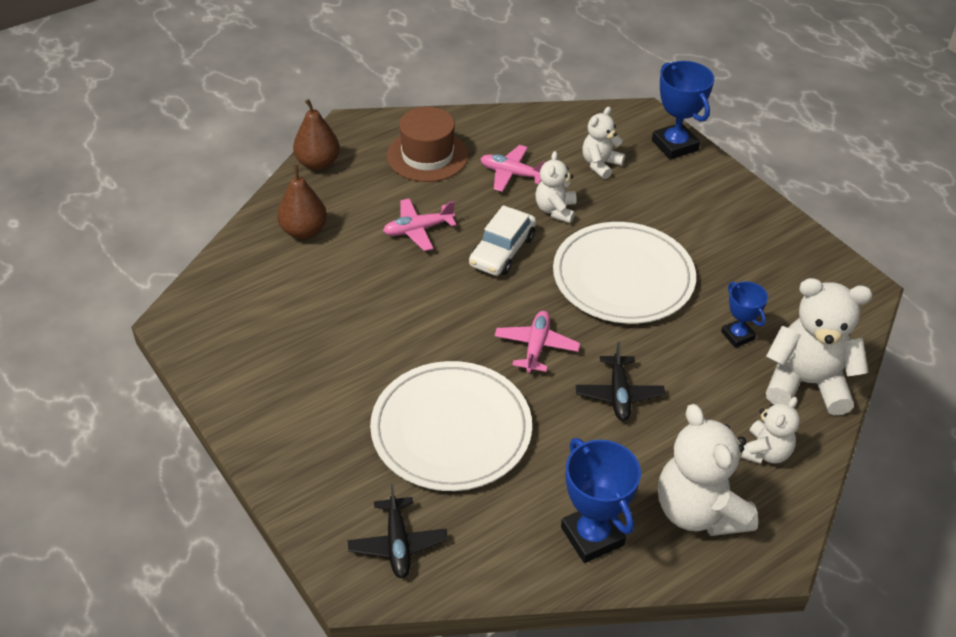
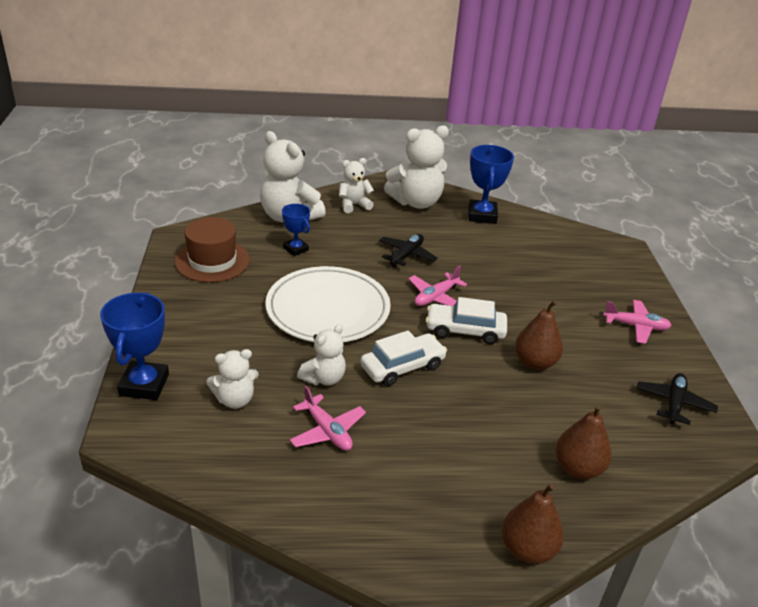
camera: 150 degrees left, 10 degrees down
(386, 314) = (535, 362): none -> brown pear
(397, 544) = (593, 251): black plane -> black plane (674, 403)
(418, 230) = (463, 418): pink plane -> pink plane (635, 326)
(427, 156) = (395, 496): brown hat -> brown hat (212, 261)
(451, 429) = (529, 281): white plate -> none
(476, 318) = (465, 330): none -> white car
(698, 511) = (416, 202): white teddy bear -> white teddy bear turned 60 degrees clockwise
(737, 335) = (296, 249): blue trophy -> blue trophy turned 45 degrees counterclockwise

